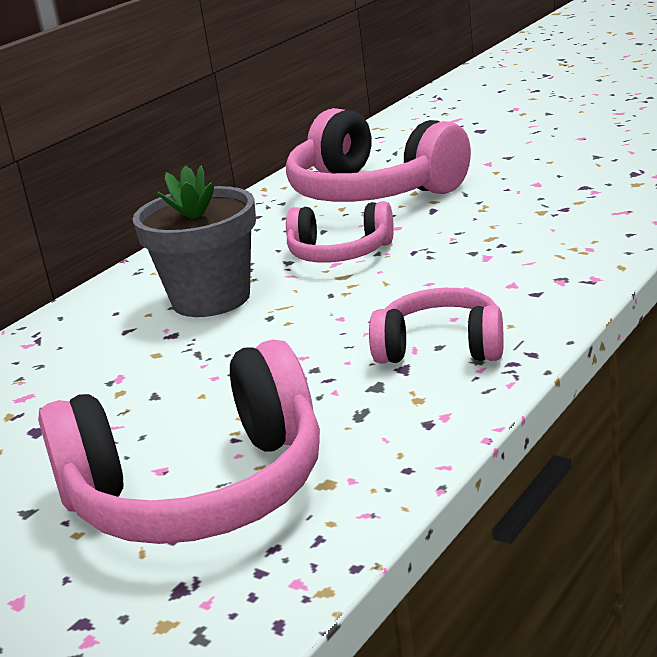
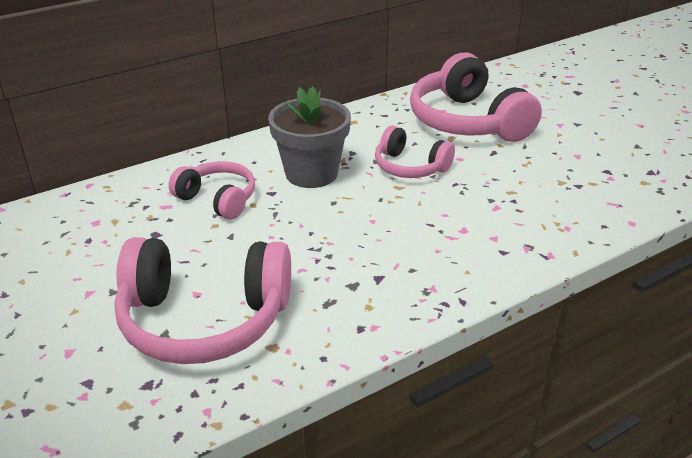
camera: 20 degrees right, 10 degrees up
(441, 347) = (412, 271): pink headphones -> pink headphones (217, 199)

